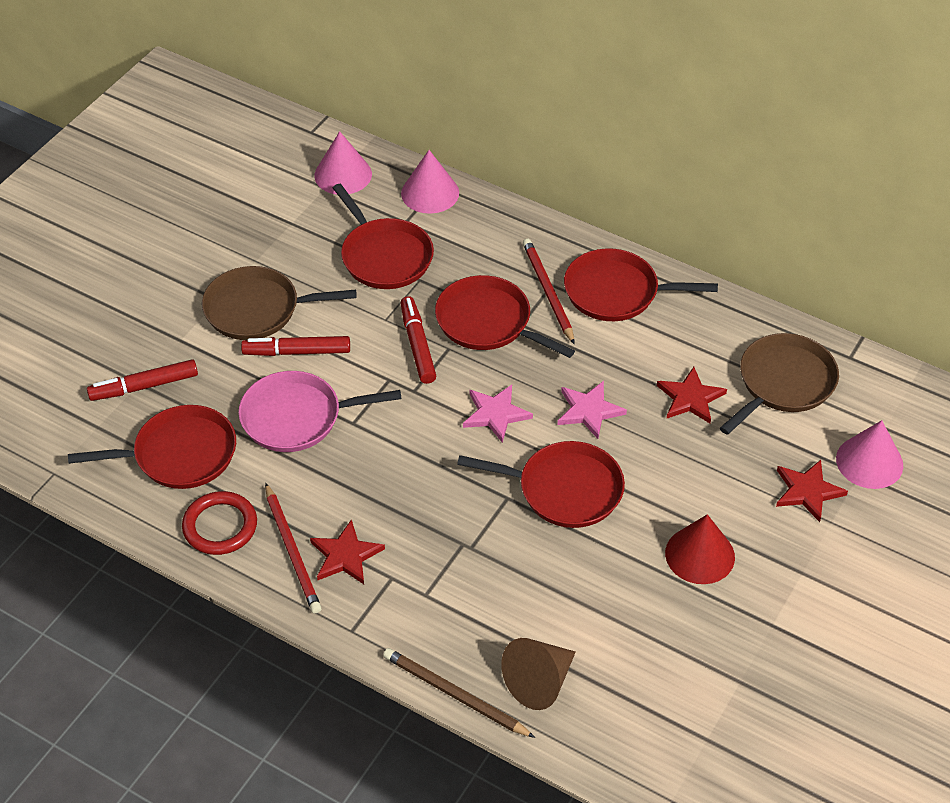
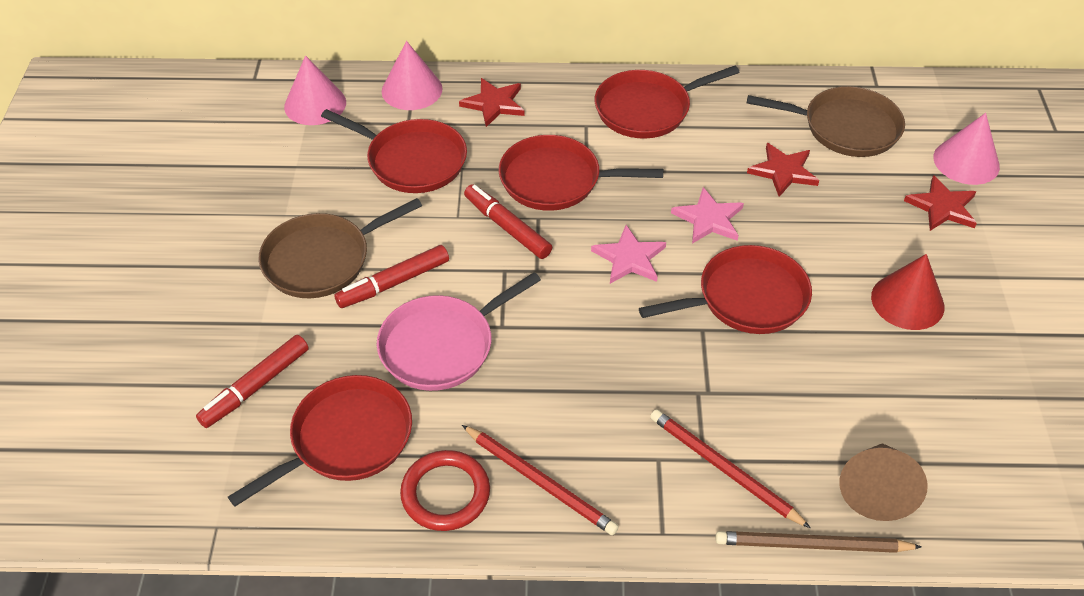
camera: 30 degrees left, 0 degrees up
(346, 555) = (597, 459): red star -> red star (494, 104)
(548, 292) = (587, 132): red pencil -> red pencil (723, 469)
(783, 383) = (845, 128): brown pan -> brown pan turned 90 degrees clockwise

